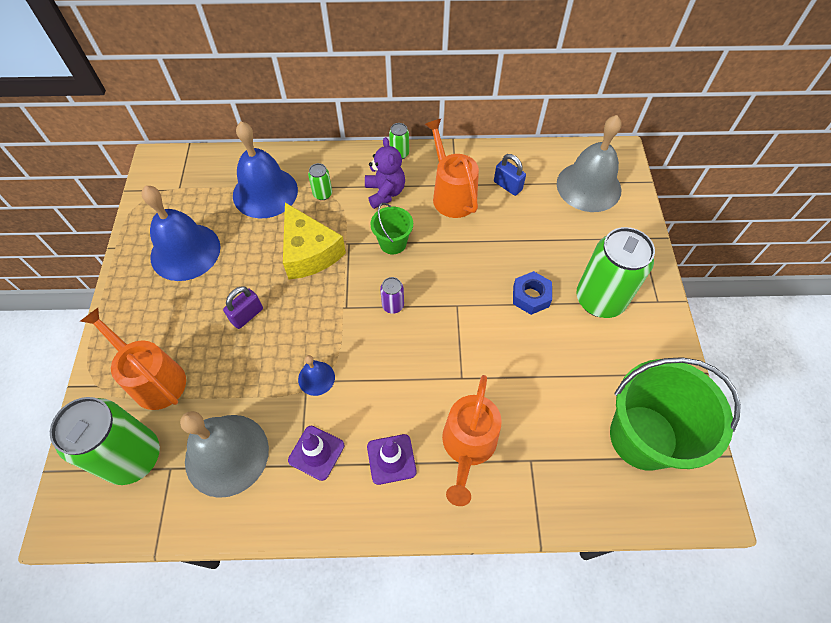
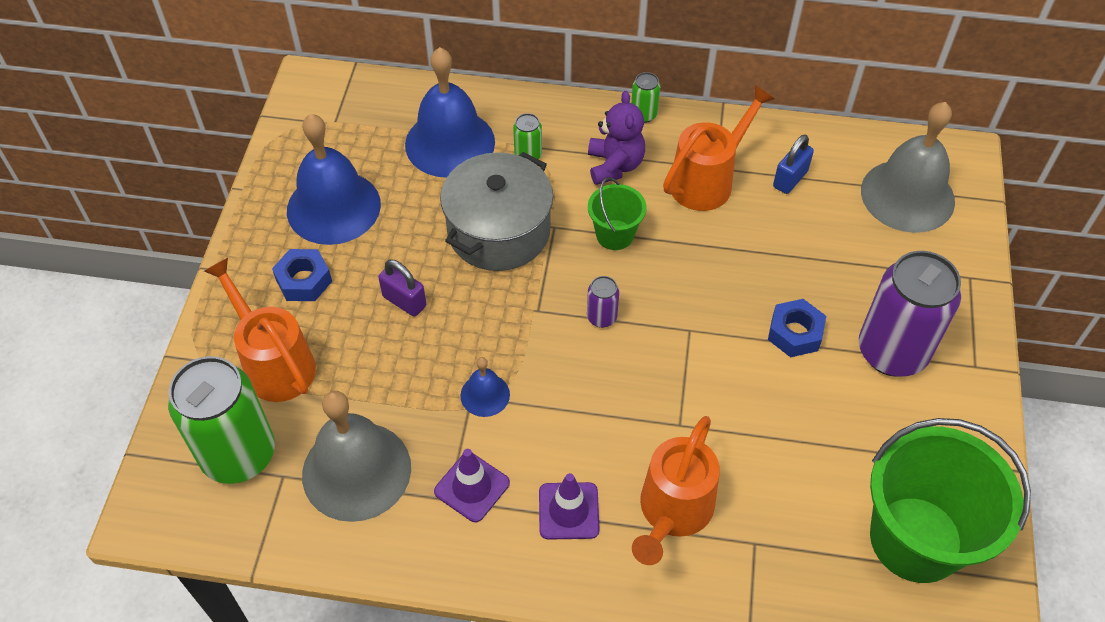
camera: 10 degrees right, 5 degrees down
(169, 311) = (304, 280): none -> blue nut
(247, 315) = (404, 301): purple padlock -> purple padlock turned 75 degrees clockwise
(309, 252) = (499, 231): yellow cheese -> grey pot
(451, 194) = (707, 180): orange watering can -> orange watering can turned 60 degrees clockwise
(507, 186) = (790, 179): blue padlock -> blue padlock turned 75 degrees clockwise
(600, 299) = (892, 352): green can -> purple can

